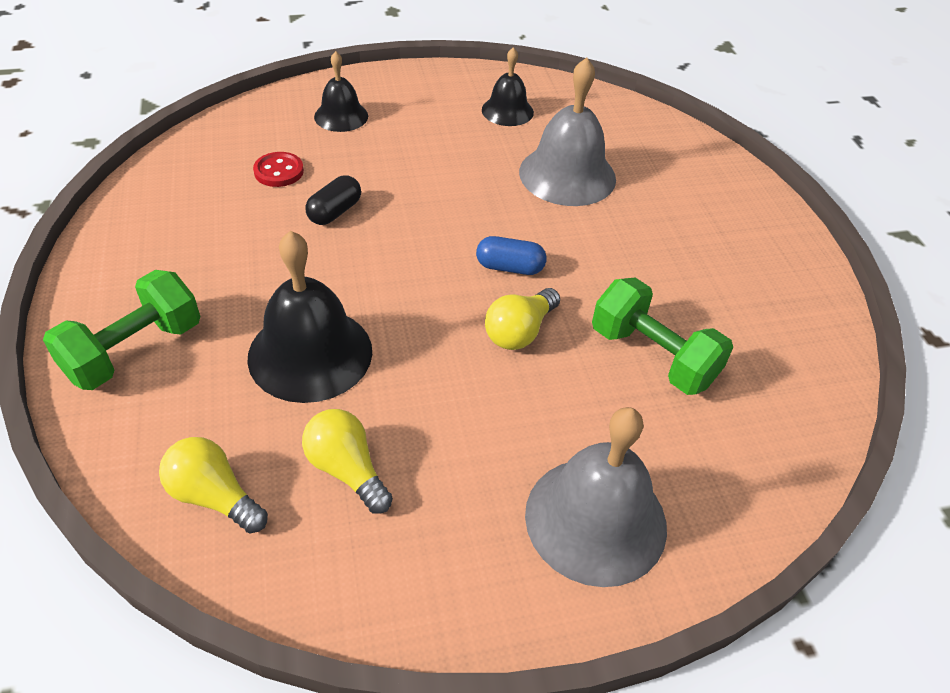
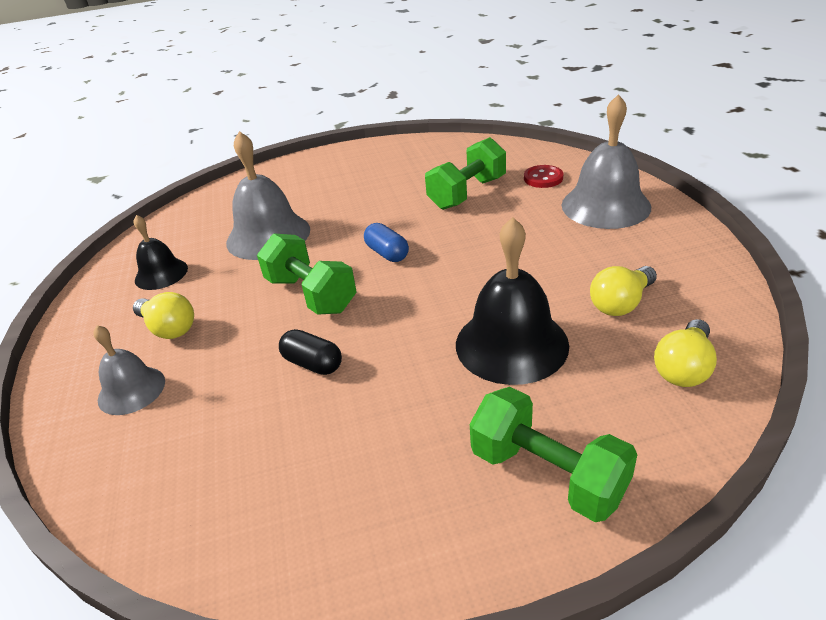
camera: 85 degrees left, 10 degrees down
(279, 171) = (234, 423): red button -> red button (543, 178)
(341, 116) = (131, 390): black bell -> grey bell
(444, 209) = (311, 294): none -> green dumbbell
(510, 267) = (387, 253): blue capsule -> blue capsule turned 45 degrees counterclockwise
(519, 332) = (458, 243): yellow light bulb -> yellow light bulb (169, 328)

